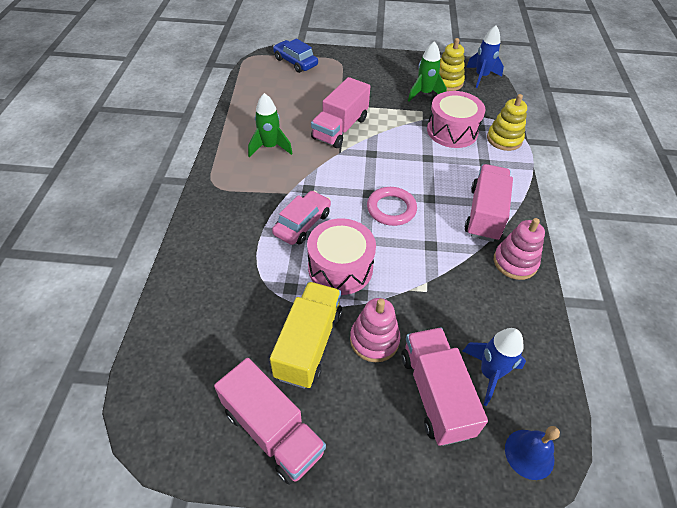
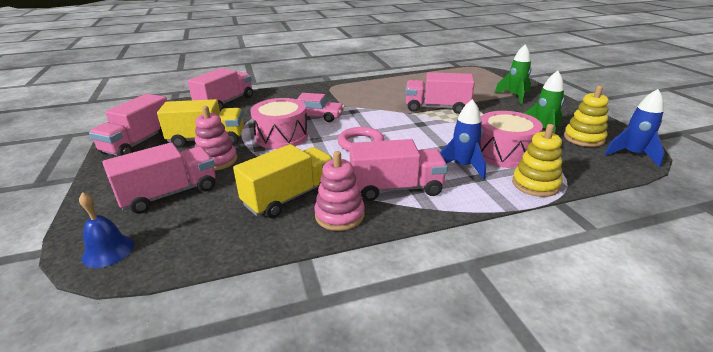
camera: 70 degrees right, 20 degrees down
(188, 308) = (225, 103): none -> pink truck
(270, 147) = (385, 92): green rocket -> green rocket (514, 97)
(295, 62) = (495, 79): blue car -> none
(475, 289) = (290, 197): none -> yellow truck
(489, 373) = (193, 218): blue rocket -> blue rocket (462, 167)

